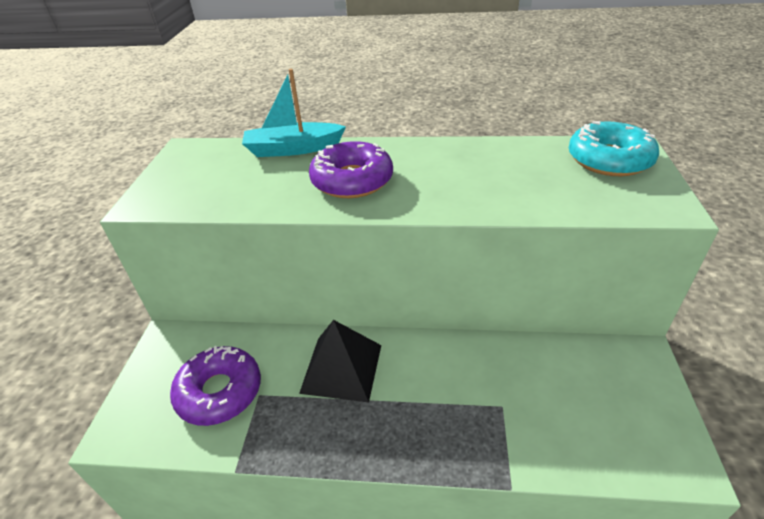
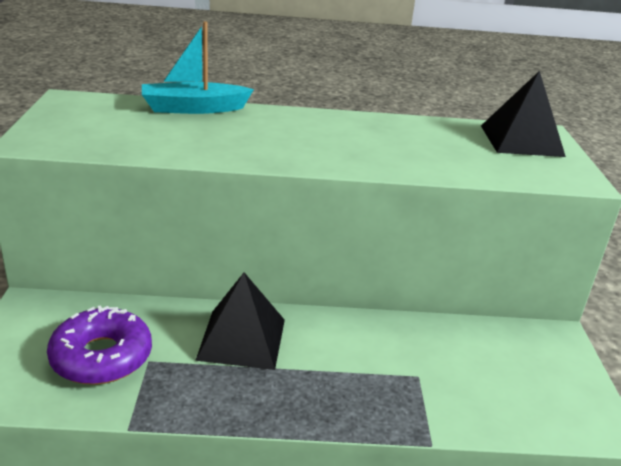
camera: 10 degrees left, 10 degrees down
(352, 180) = (263, 139): purple donut -> none
(609, 160) = (521, 140): turquoise donut -> black pyramid

